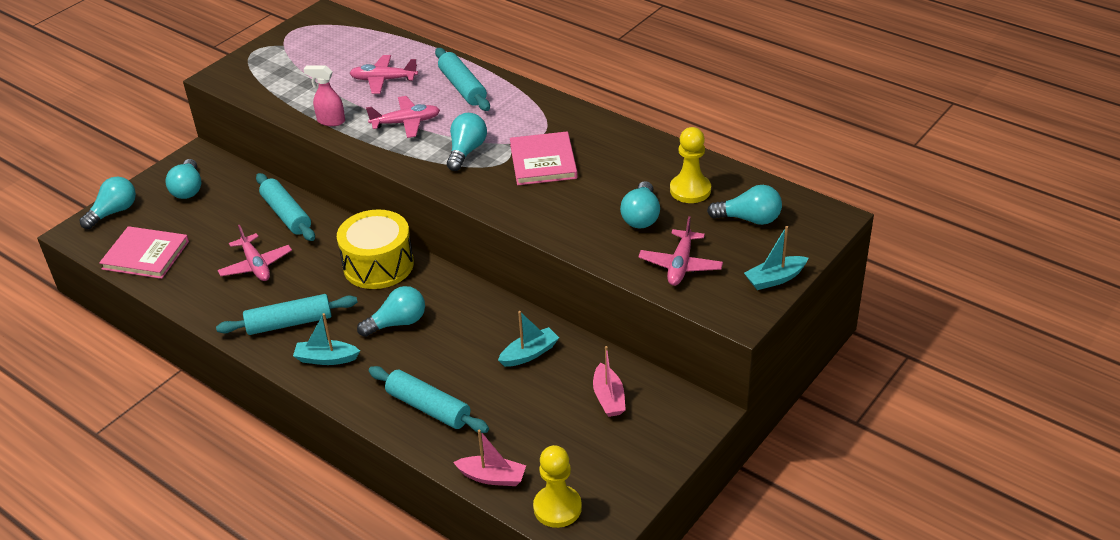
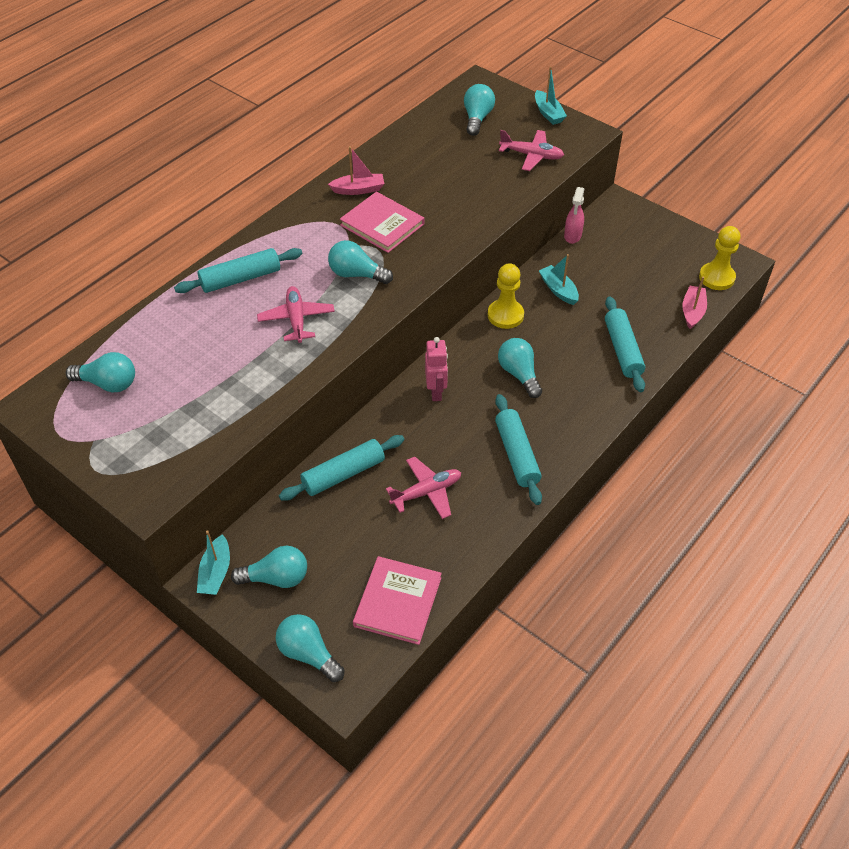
camera: 90 degrees left, 10 degrees up
(326, 359) = (566, 422): turquoise boat -> turquoise boat (216, 572)
(330, 121) = (278, 381): pink spray bottle -> pink spray bottle (572, 236)
(378, 265) = (436, 392): yellow drum -> pink robot
(383, 80) = (206, 341): pink plane -> none
(428, 407) = (622, 350): turquoise rolling pin -> turquoise rolling pin turned 45 degrees counterclockwise
(543, 161) = (382, 224): pink book -> pink book turned 45 degrees clockwise
(608, 398) = (606, 248): pink boat -> pink boat (358, 189)
(641, 217) = (469, 172): turquoise light bulb -> turquoise light bulb (108, 383)
(690, 190) = (436, 144): yellow pawn -> yellow pawn (505, 315)

